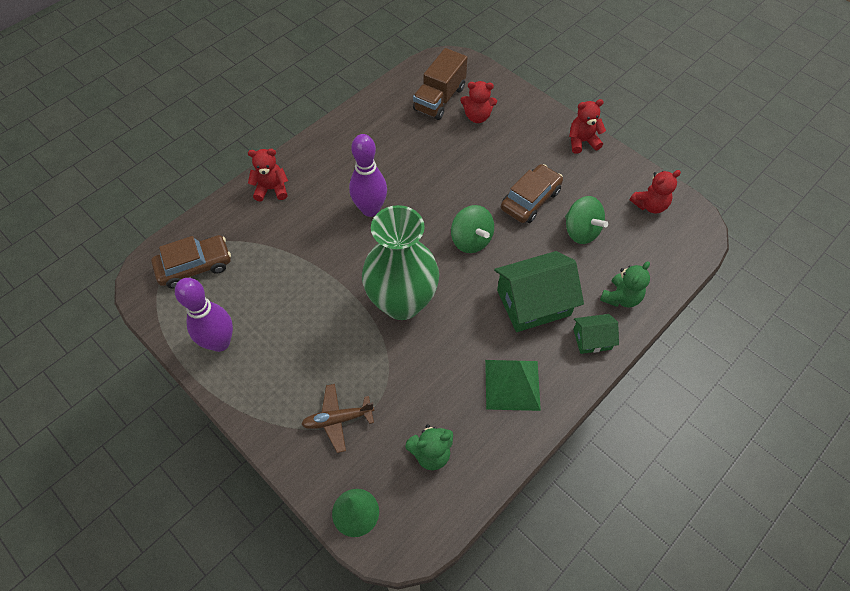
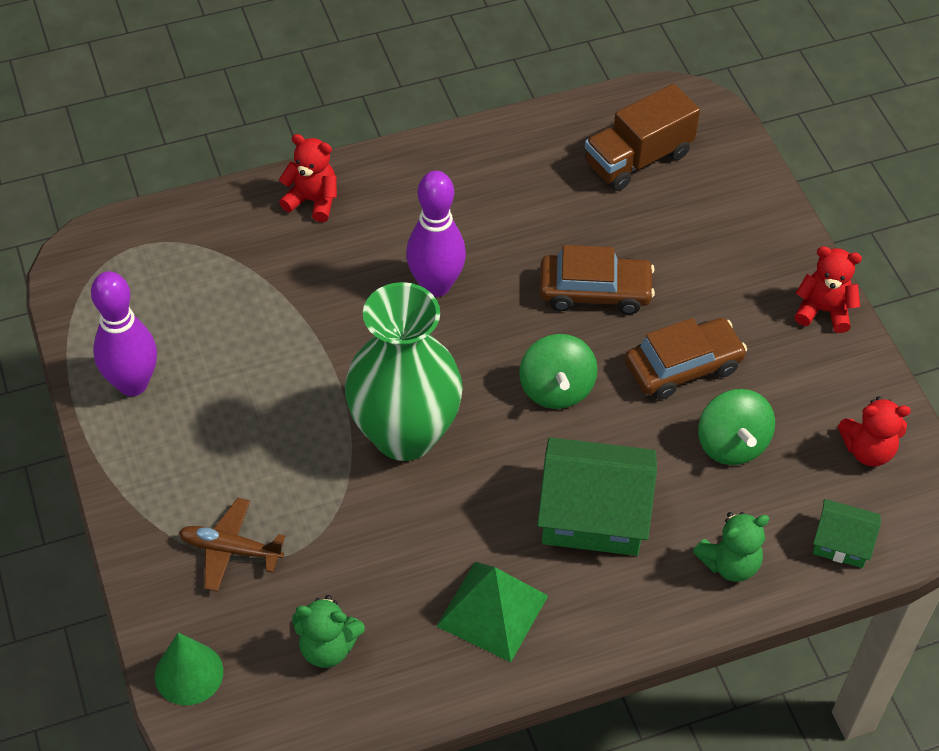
camera: 25 degrees right, 5 degrees down
(195, 266) = (153, 268): brown car -> brown car (595, 291)
(477, 116) = (680, 208): red teddy bear -> none
(592, 339) = (647, 601): green house -> green house (841, 543)

